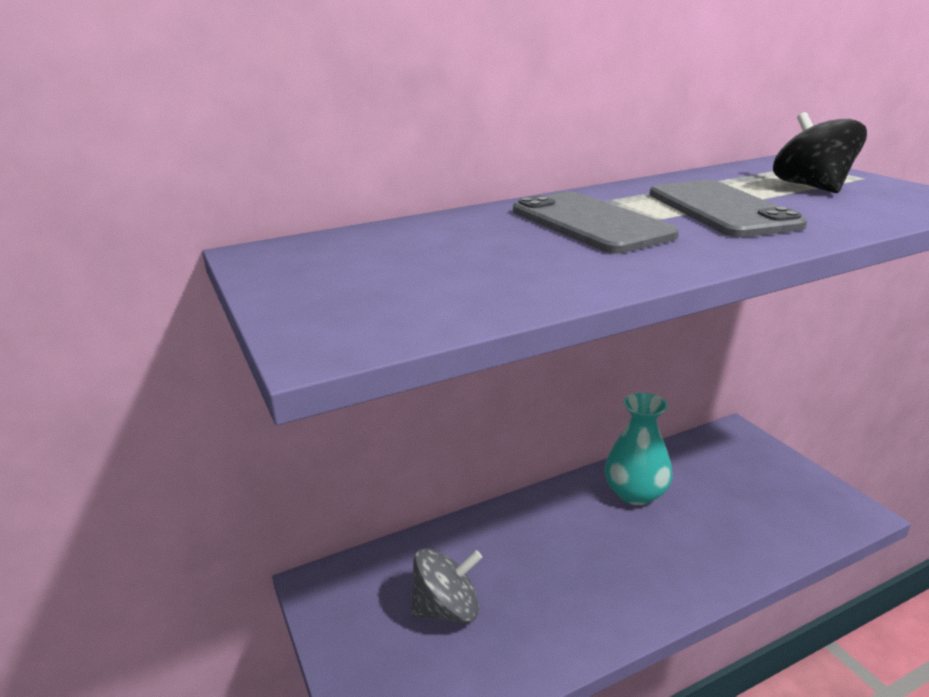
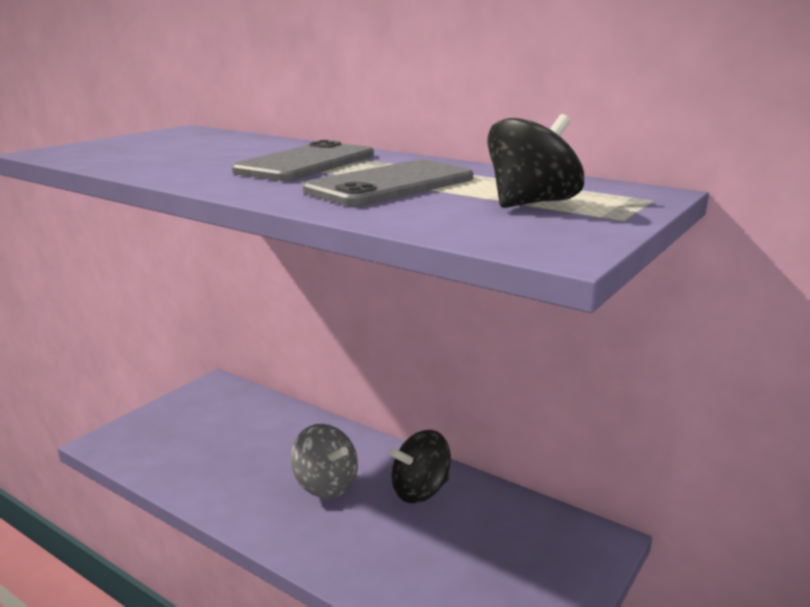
camera: 60 degrees right, 5 degrees down
(447, 609) = (217, 435): grey spinning top -> grey spinning top (326, 485)
(635, 493) = (420, 490): turquoise vase -> black spinning top

